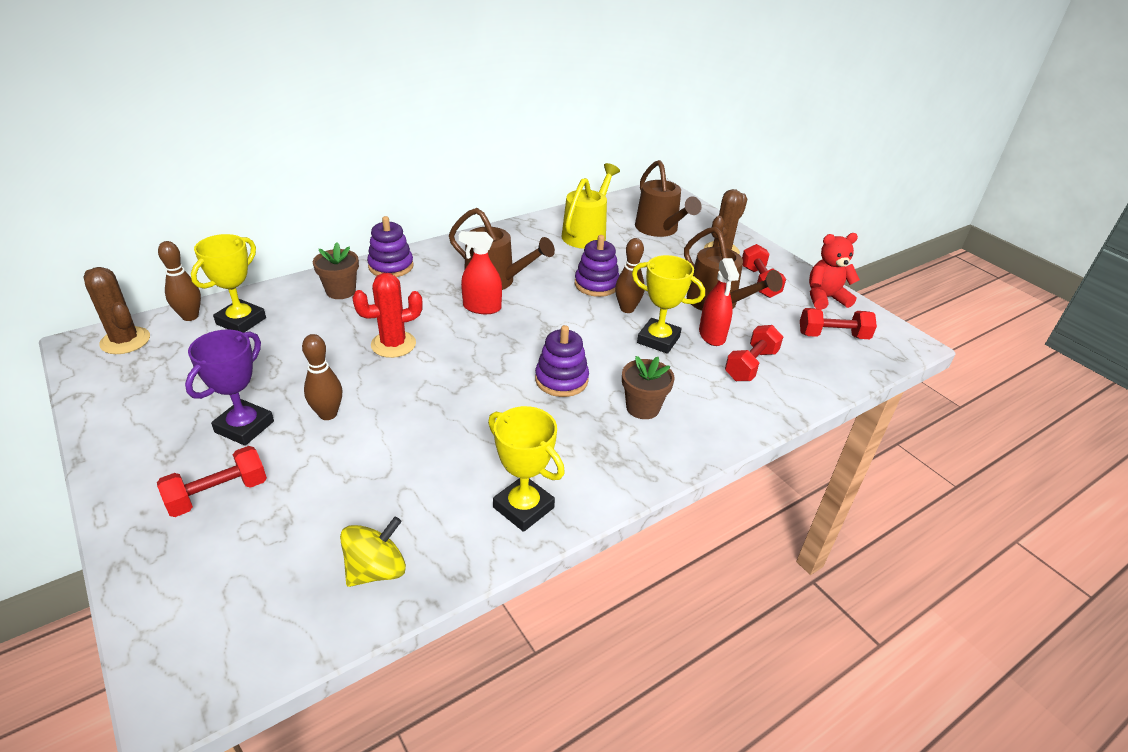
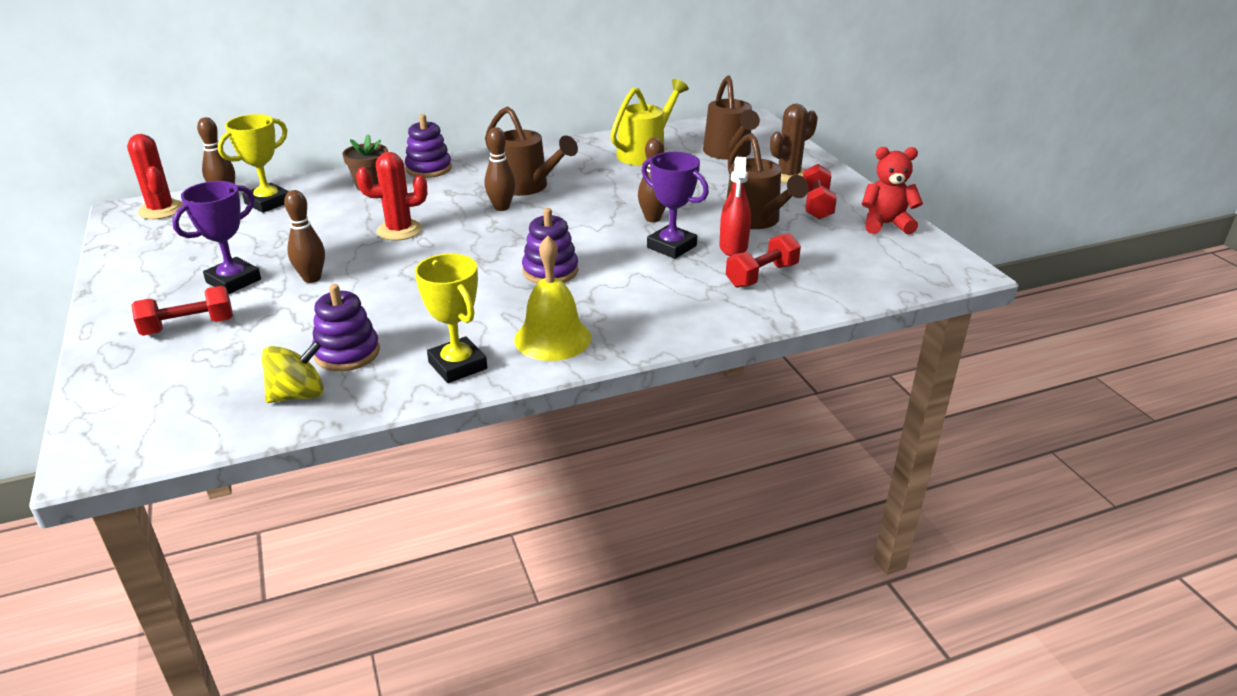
camera: 15 degrees right, 5 degrees down
(125, 341) = (161, 210): brown cactus -> red cactus
(482, 307) = (501, 207): red spray bottle -> brown bowling pin
(596, 284) = (631, 196): purple stacking toy -> purple stacking toy (347, 353)
(599, 461) = (552, 338): none -> yellow bell
(643, 407) = (622, 300): brown flower pot -> none
(658, 340) = (671, 247): yellow trophy -> purple trophy
(833, 336) = (874, 258): red dumbbell -> none

